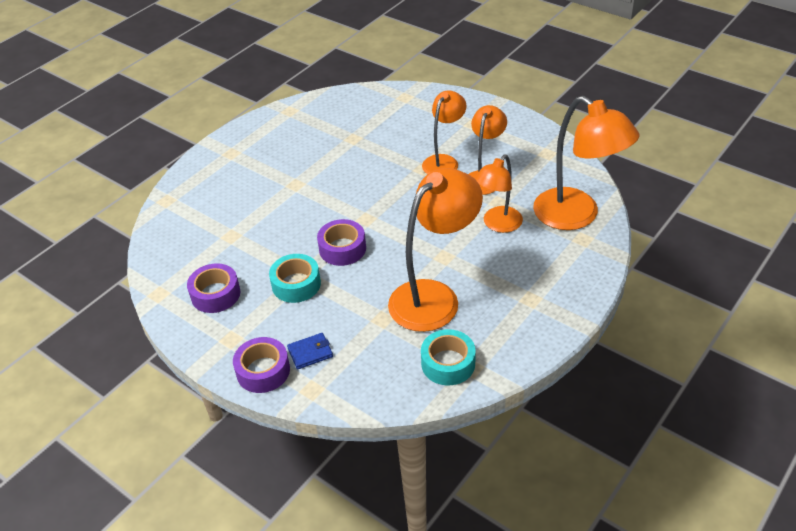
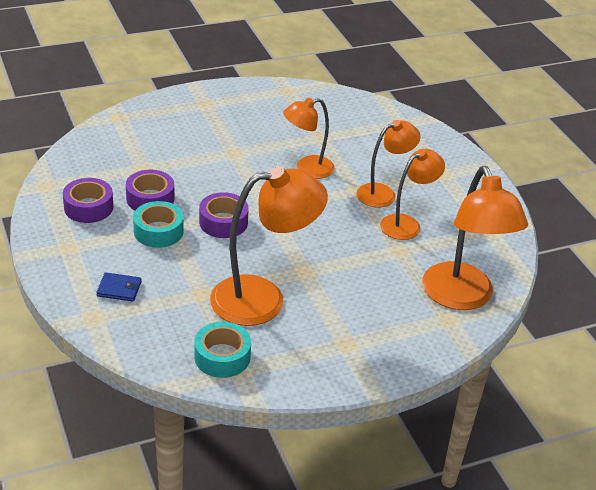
camera: 25 degrees right, 5 degrees down
(263, 371) = (70, 283): purple tape -> purple tape (150, 198)
(498, 224) = (379, 269): orange lamp -> orange lamp (307, 169)

